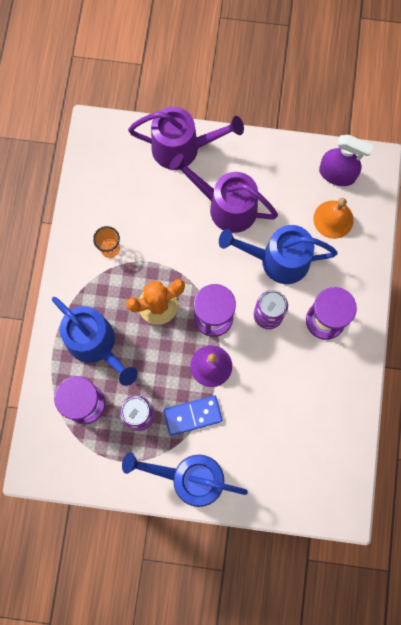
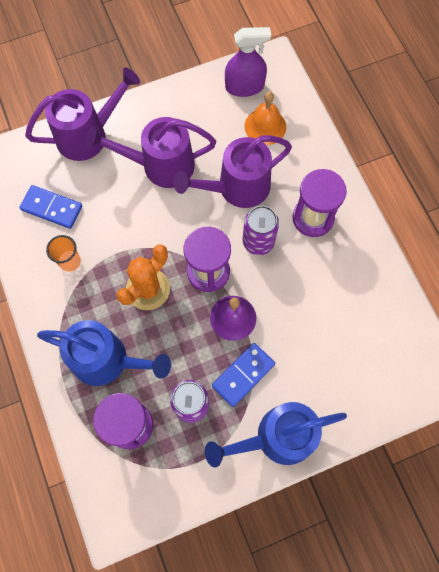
camera: 30 degrees left, 5 degrees down
(119, 196) = (52, 208): none -> blue domino
(277, 260) = (236, 188): blue watering can -> purple watering can

